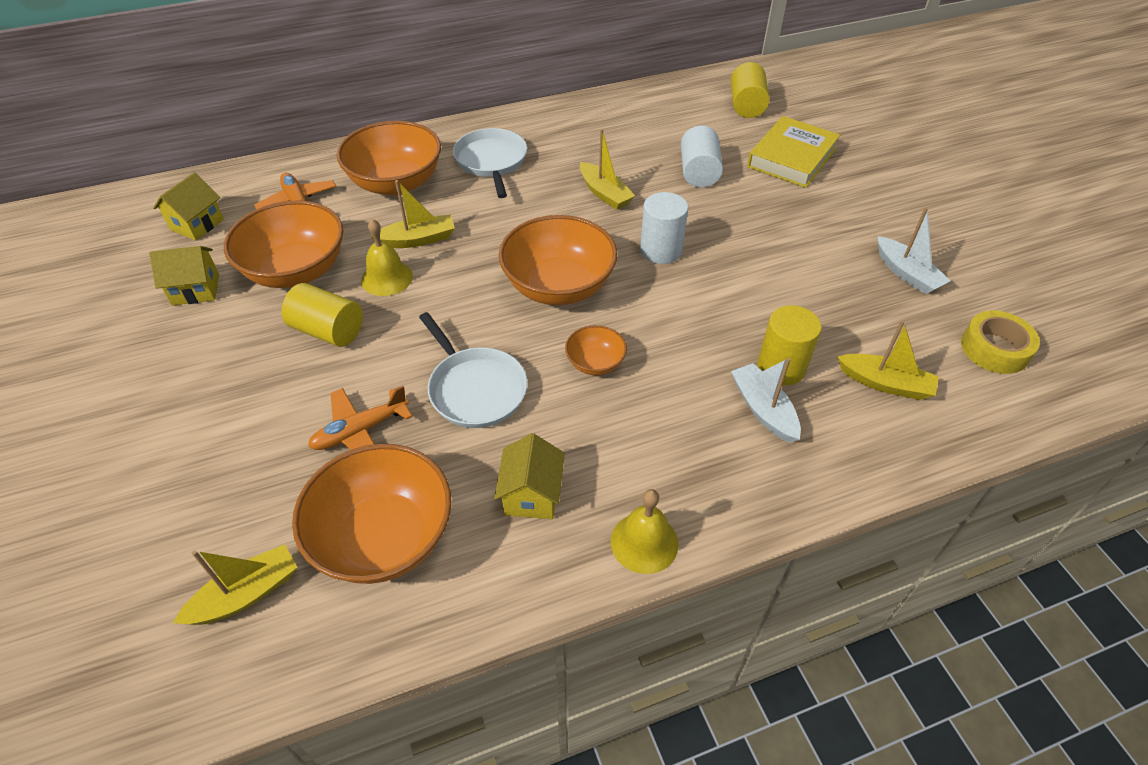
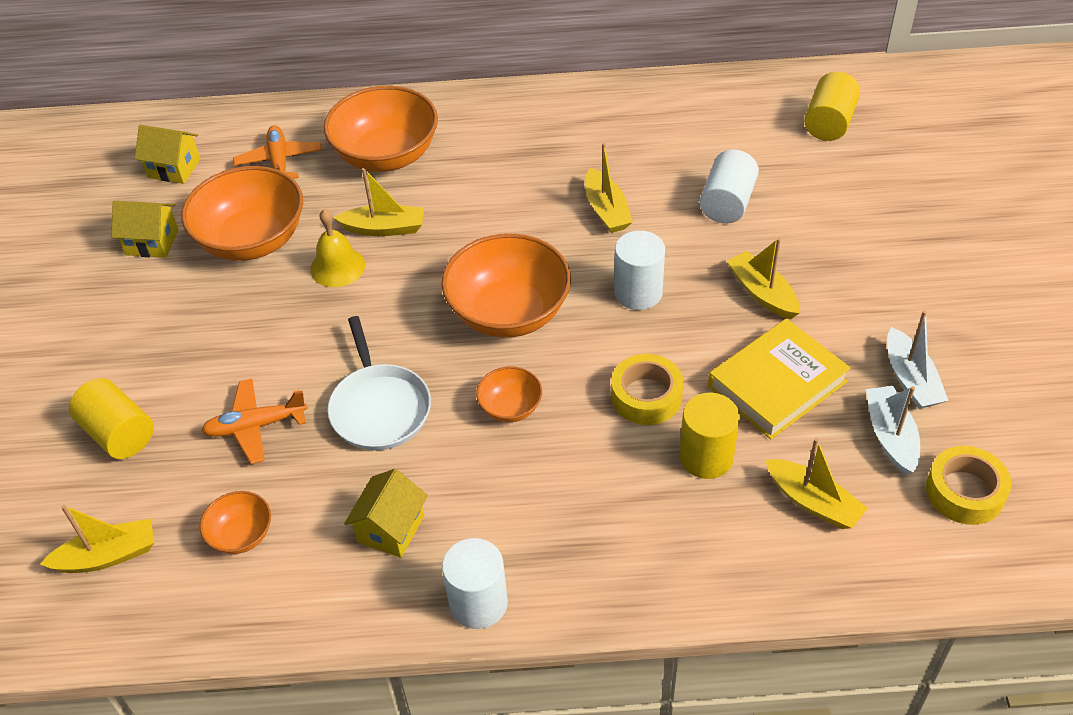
camera: 20 degrees right, 0 degrees up
(197, 224) = (174, 168): yellow house -> yellow house turned 60 degrees clockwise
(328, 331) = (261, 313): yellow cylinder -> yellow cylinder (119, 433)
(384, 537) = (241, 535): orange bowl -> orange bowl, size x0.49
(491, 161) = (498, 146): white pan -> none
(644, 542) = (478, 603): yellow bell -> white cylinder
(707, 329) = (646, 396): none -> yellow tape
(760, 232) = (762, 293): none -> yellow boat
(763, 409) = (663, 498): white boat -> white boat (890, 436)
(791, 157) = (849, 203): yellow book -> yellow book (777, 384)

